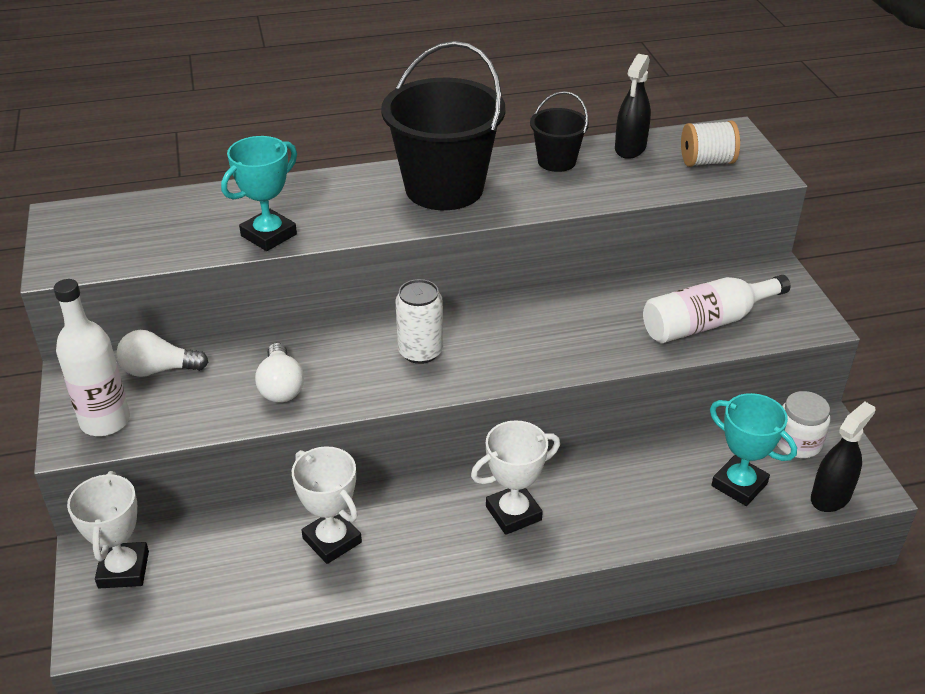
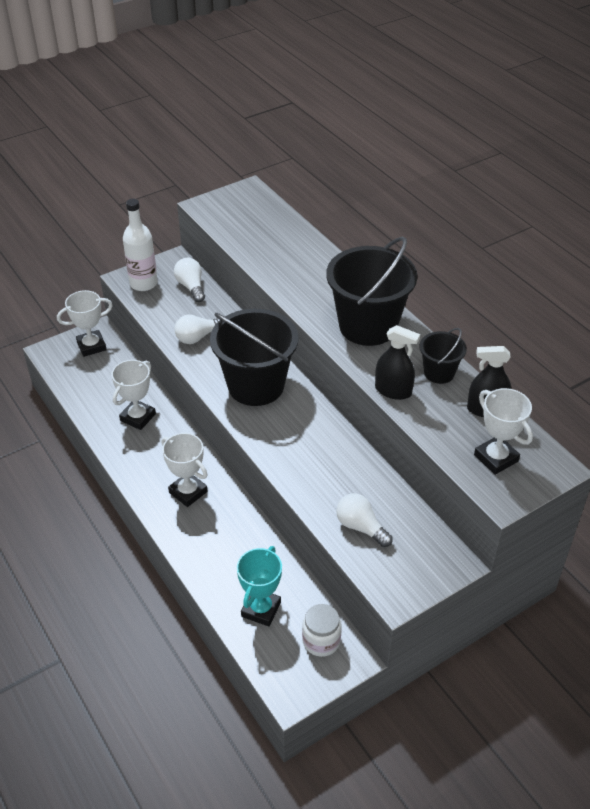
camera: 70 degrees right, 5 degrees up
(269, 235) = (272, 268): turquoise trophy -> none
(420, 352) = (256, 386): white can -> black bucket
(706, 323) = (360, 527): white bottle -> white light bulb
(707, 162) = (496, 458): white spool -> white trophy
(830, 496) = (271, 669): black spray bottle -> black spray bottle (393, 390)

